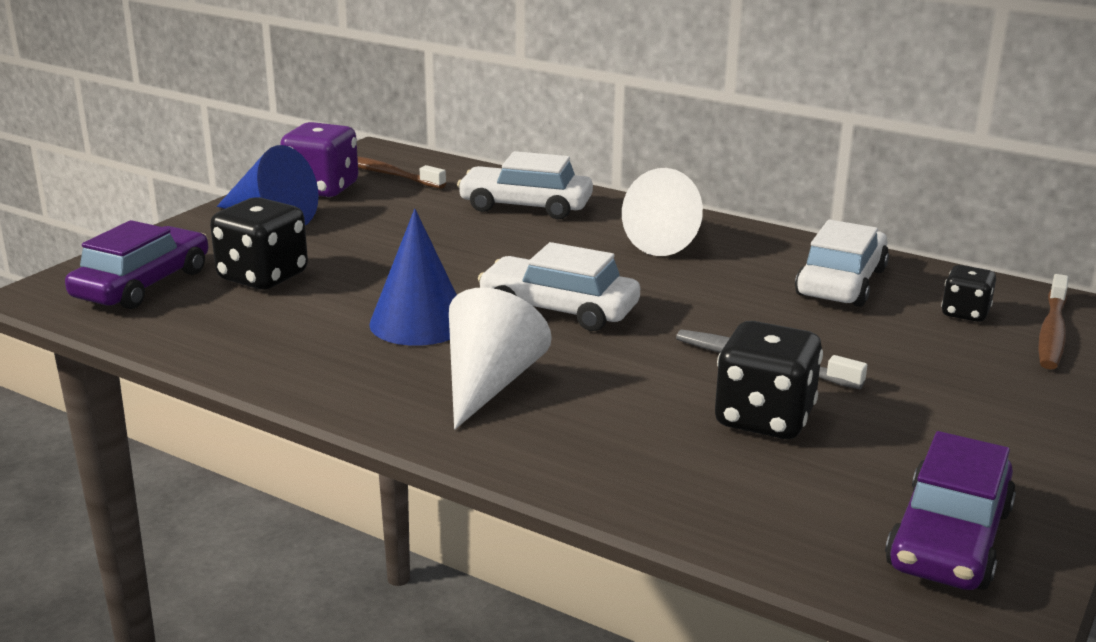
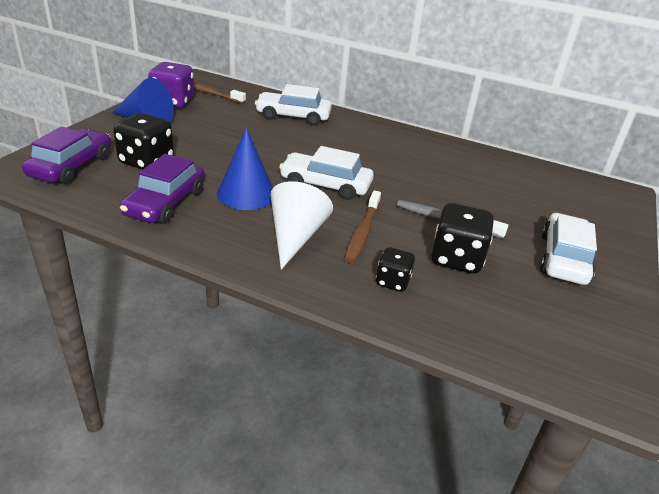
camera: 10 degrees left, 10 degrees up
(670, 241) = (378, 140): white cone -> none
(841, 282) = (475, 168): white car -> white car (563, 258)
(949, 538) = (576, 339): purple car -> purple car (165, 202)
(965, 313) = (544, 188): black dice -> black dice (392, 282)
(1052, 332) = (591, 200): brown toothbrush -> brown toothbrush (362, 232)

